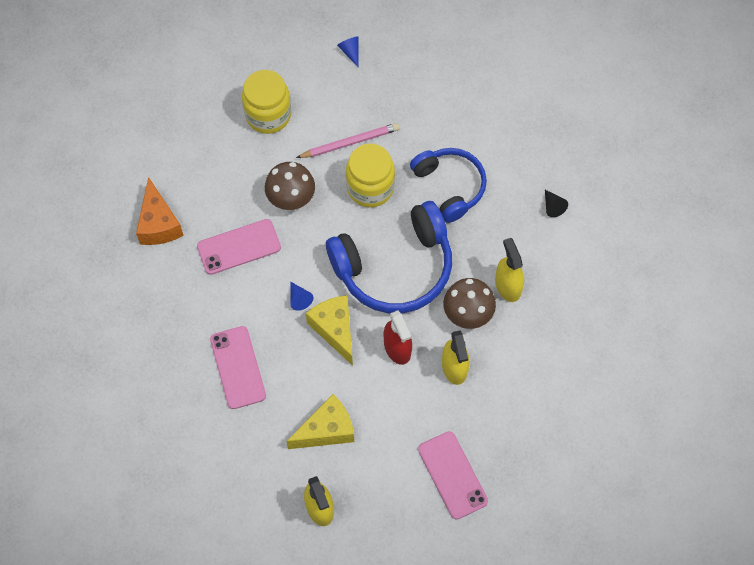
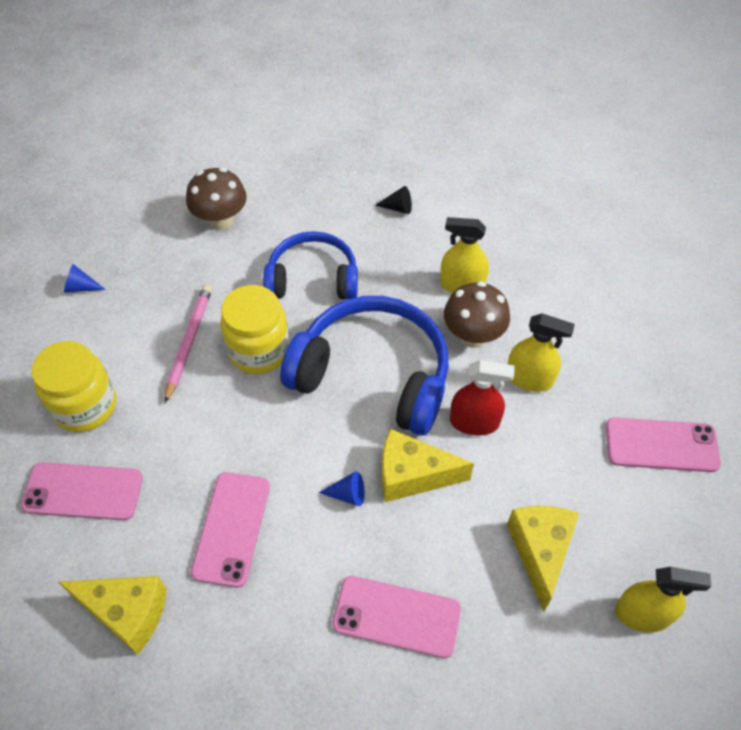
camera: 60 degrees left, 10 degrees down
(159, 224) = (127, 613): orange cheese -> yellow cheese
(213, 152) = (83, 492): none -> pink phone
(291, 199) = (212, 436): brown mushroom -> brown mushroom (221, 220)
(394, 267) = (373, 375): blue headphones -> blue headphones turned 75 degrees counterclockwise

